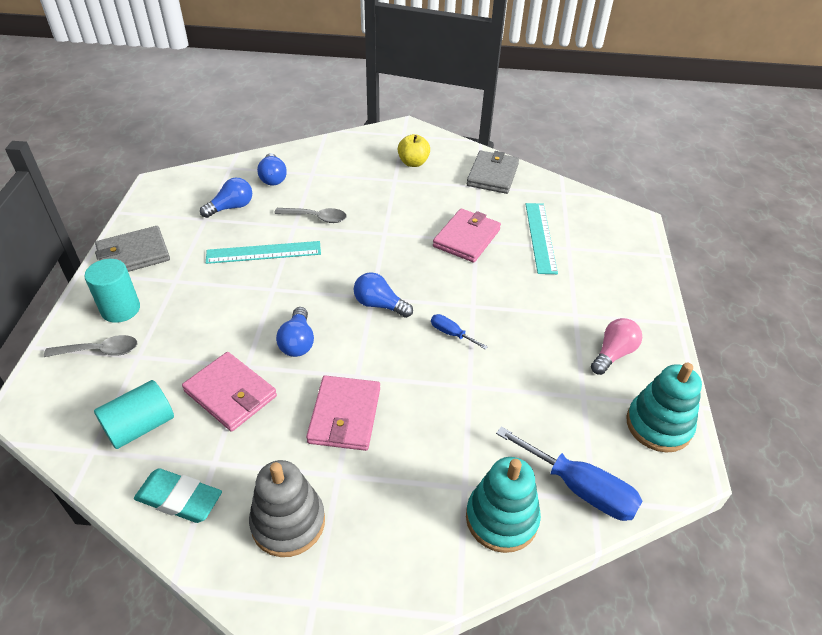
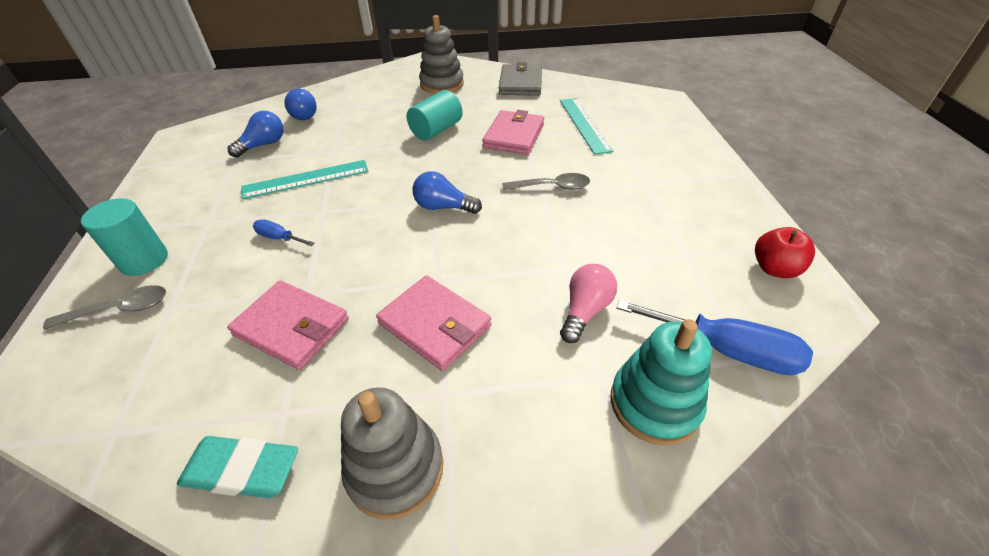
camera: 10 degrees left, 0 degrees up
(133, 254) = (156, 204): grey wallet -> none
(140, 426) = (179, 388): turquoise cylinder -> turquoise cylinder (436, 130)
(298, 342) = (362, 258): blue light bulb -> none
(316, 218) = (356, 141): grey spoon -> grey spoon (552, 187)
(344, 415) = (435, 325): pink wallet -> pink wallet turned 45 degrees counterclockwise
(413, 163) = (442, 84): yellow apple -> grey stacking toy
(451, 333) = (528, 221): blue screwdriver -> blue screwdriver (279, 238)
(613, 354) = (698, 211): pink light bulb -> pink light bulb (585, 310)
(658, 425) = (774, 269): turquoise stacking toy -> red apple

